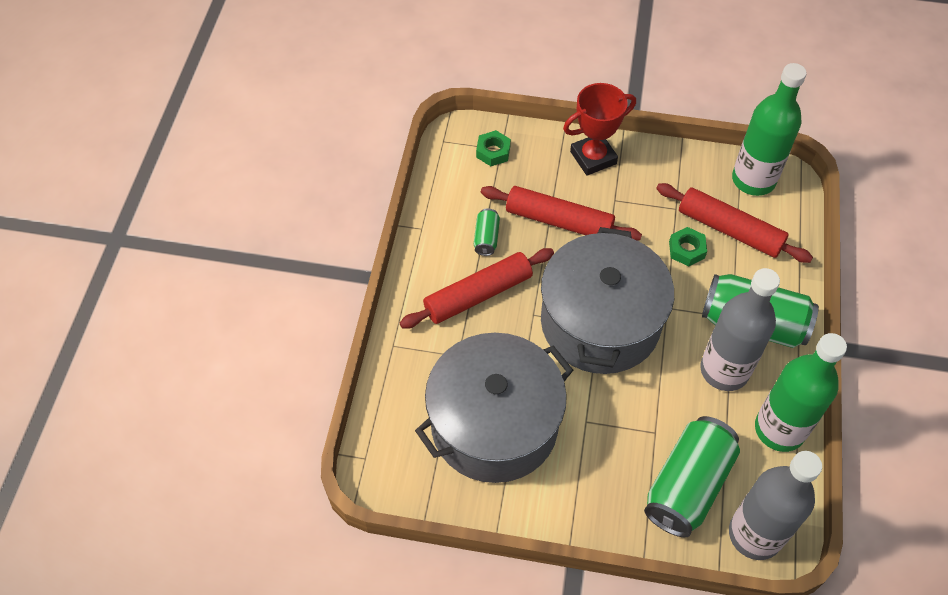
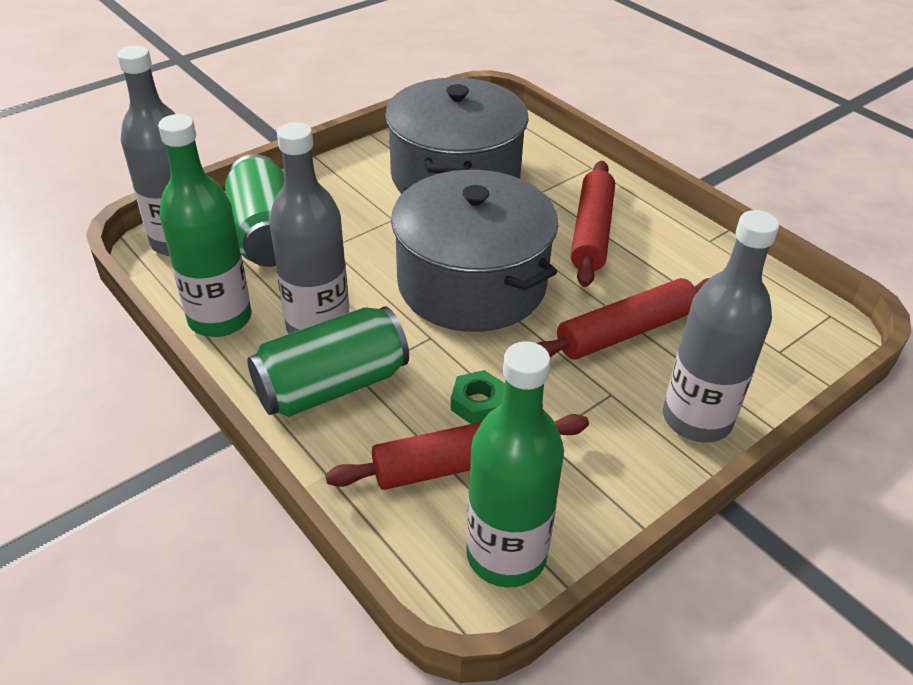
camera: 130 degrees right, 15 degrees down
(486, 238) = (655, 271): green can -> none
(493, 152) = (780, 342): green nut -> none
(593, 157) = (697, 419): red trophy -> grey bottle

